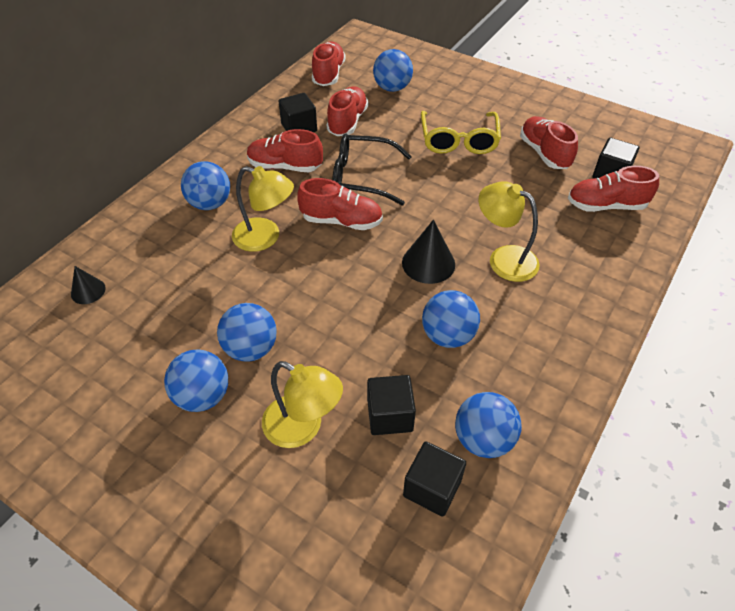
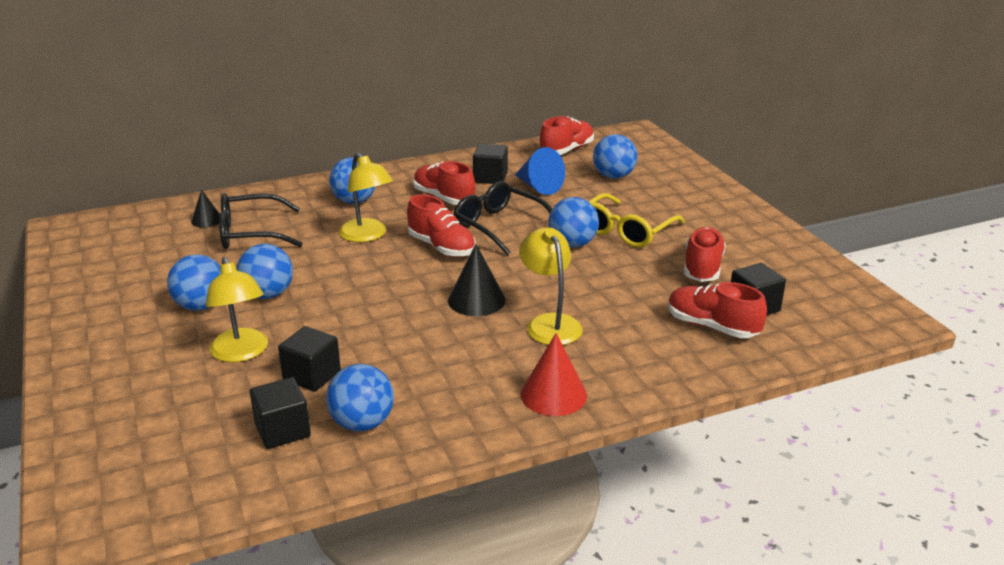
camera: 35 degrees right, 20 degrees down
(153, 286) = (250, 233): none -> black glasses
(347, 122) = (538, 186): red shoe -> blue cone
(448, 336) = (426, 350): blue ball -> blue ball (572, 244)
(579, 326) = (553, 394): none -> red cone

